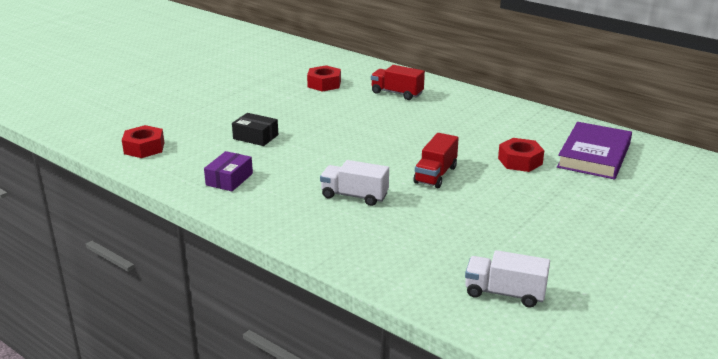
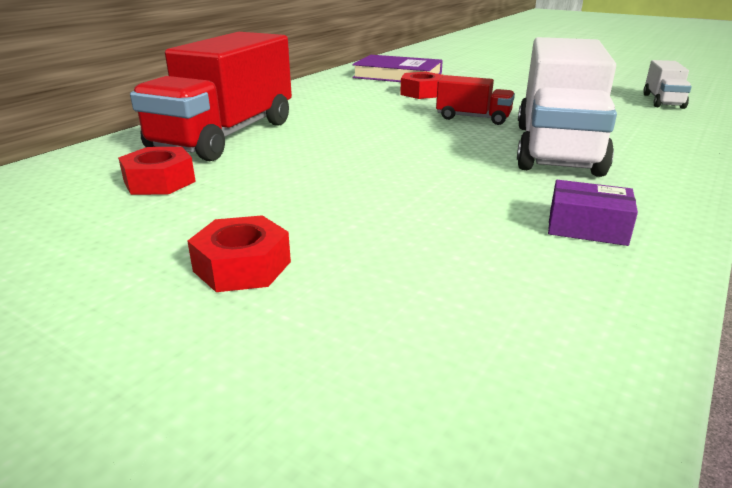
camera: 95 degrees left, 0 degrees up
(144, 148) = (528, 359): red nut -> red nut (242, 266)
(255, 137) = (408, 221): black box -> none
(354, 196) = (556, 148): white truck -> white truck, size x2.11
(397, 93) = (225, 136): red truck -> red truck, size x2.11

